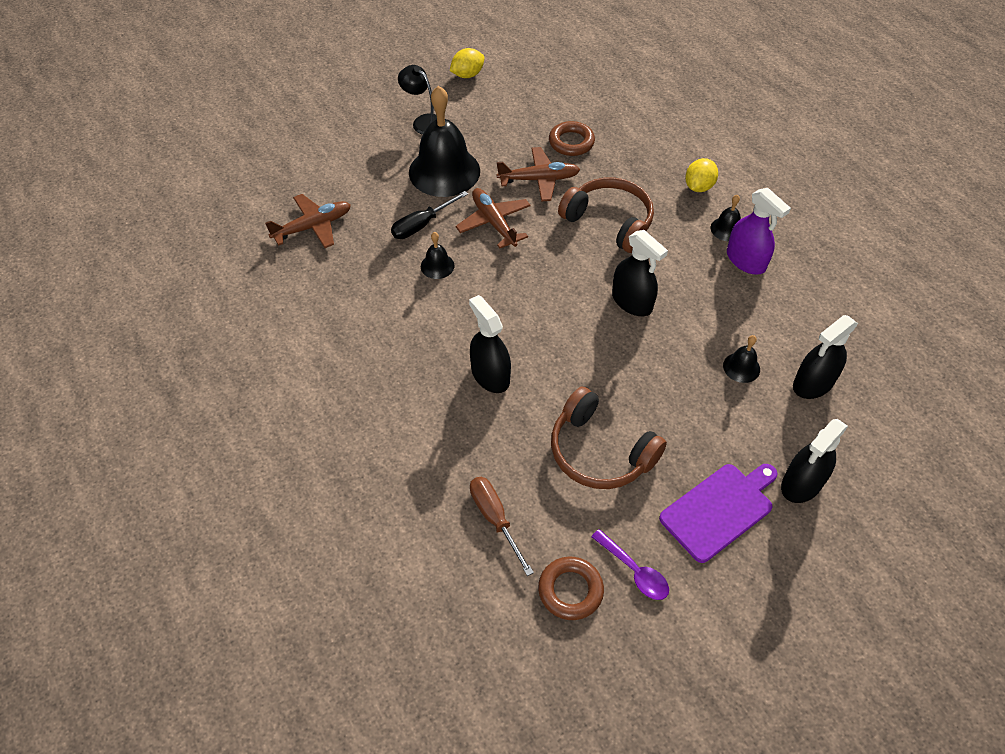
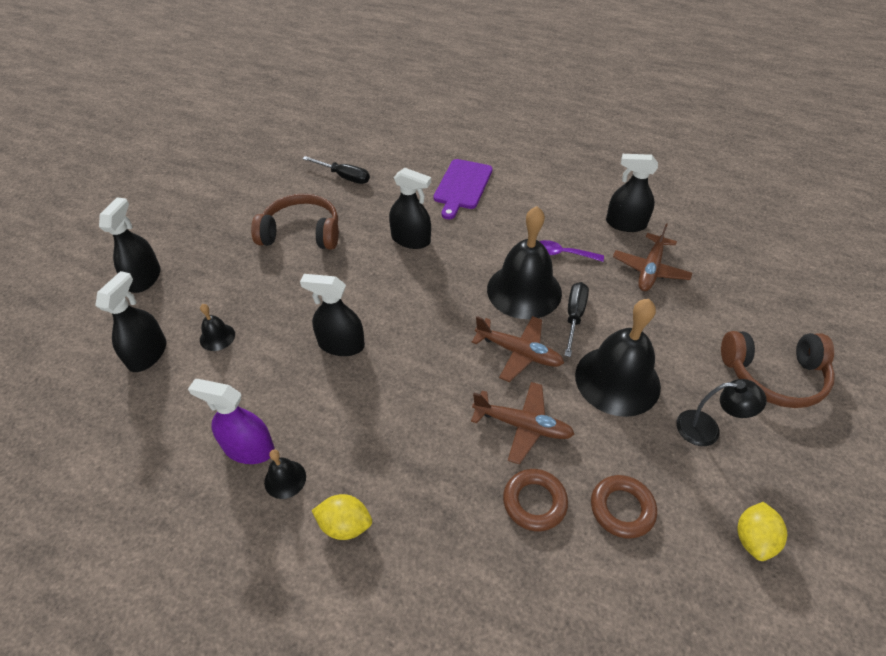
camera: 145 degrees right, 5 degrees down
(272, 276) = (625, 224): none -> black spray bottle
(437, 266) = (524, 290): black bell -> black bell, size x2.29
(495, 519) = (344, 177): brown screwdriver -> black screwdriver
(539, 179) = (522, 426): brown plane -> brown plane turned 120 degrees counterclockwise
(570, 590) = (279, 169): brown ring -> brown ring (622, 509)
(609, 222) = (415, 415): brown headphones -> brown headphones (773, 375)
(634, 571) = (245, 190): purple spoon -> purple spoon (562, 254)
(698, 187) = (345, 525): yellow lemon -> yellow lemon turned 75 degrees counterclockwise
(719, 509) = (202, 239): purple cutting board -> purple cutting board (462, 186)

